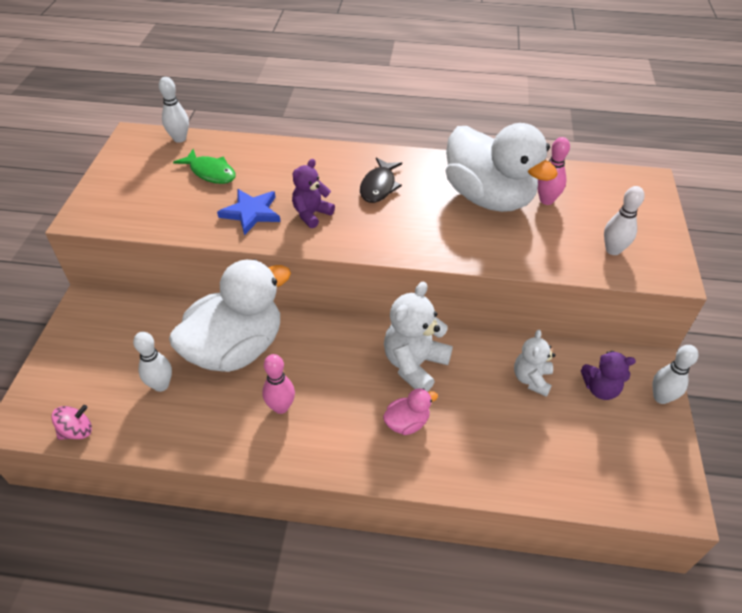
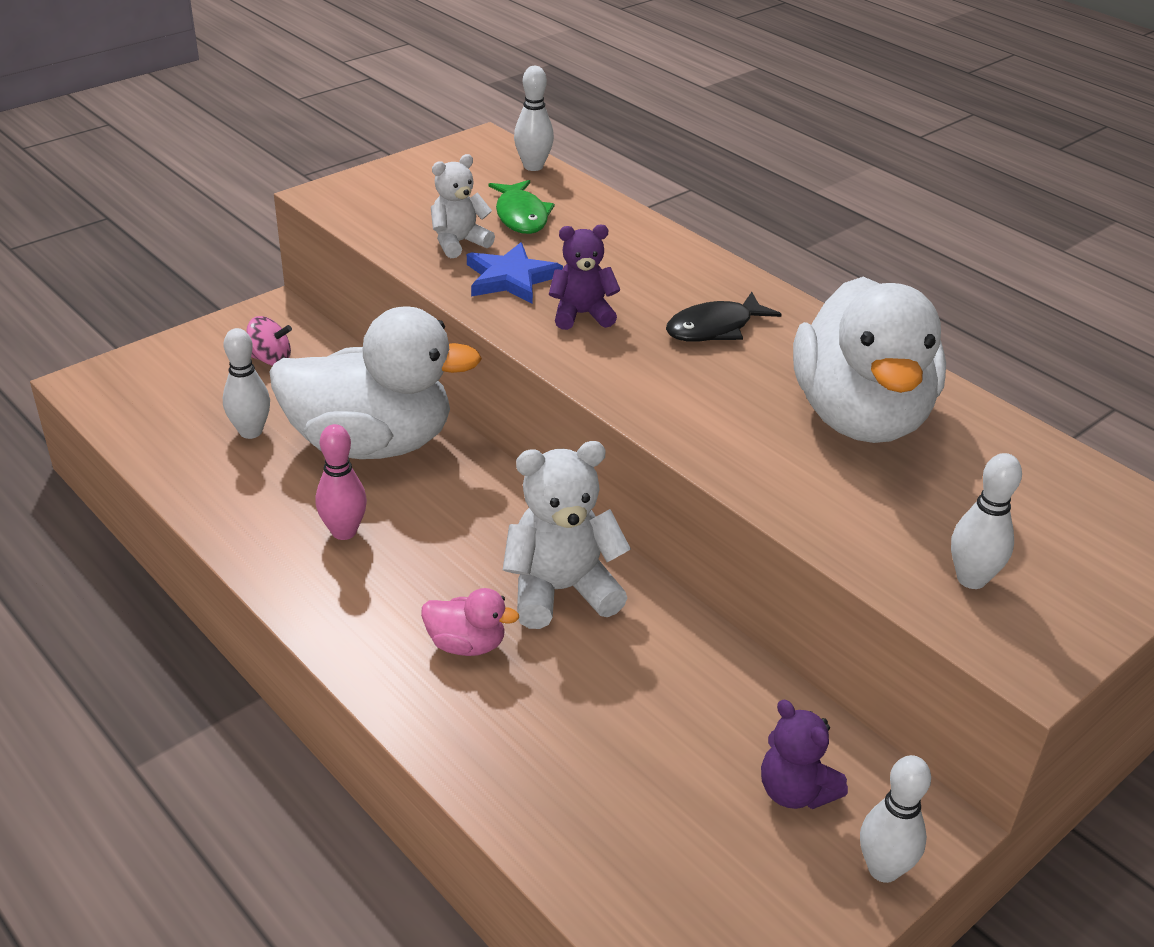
camera: 40 degrees right, 10 degrees down
(77, 431) = (123, 424): pink spinning top -> pink spinning top (270, 359)
(531, 379) = (702, 711): white teddy bear -> white teddy bear (458, 243)
(546, 200) = (951, 465): pink bowling pin -> none

